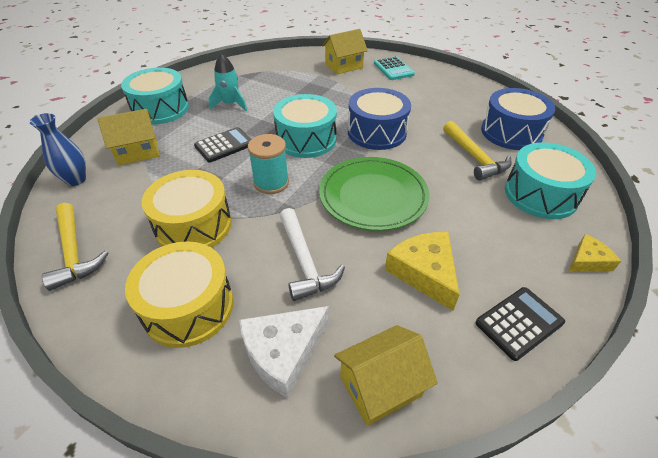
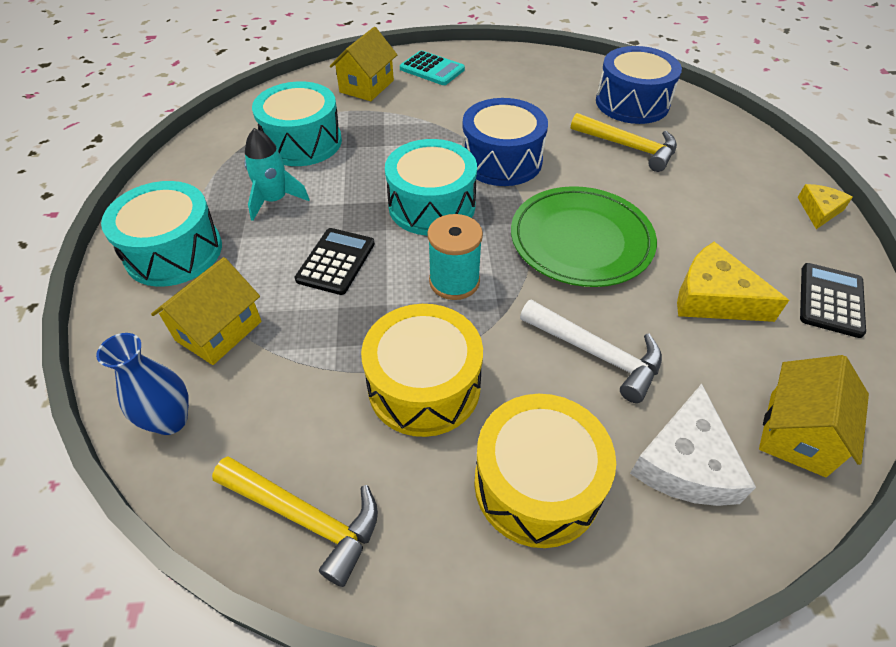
camera: 35 degrees left, 5 degrees up
(540, 194) = (722, 161): turquoise drum -> turquoise drum (302, 142)

